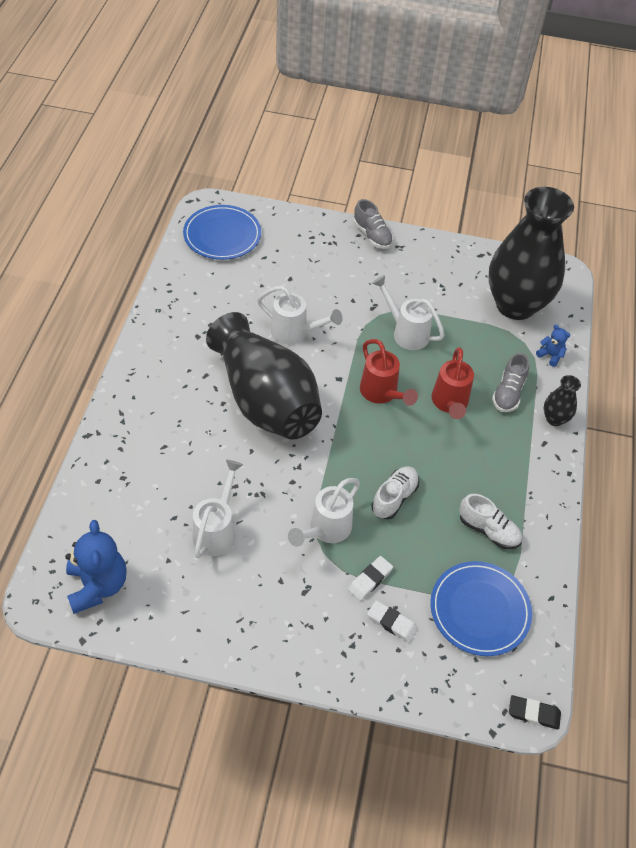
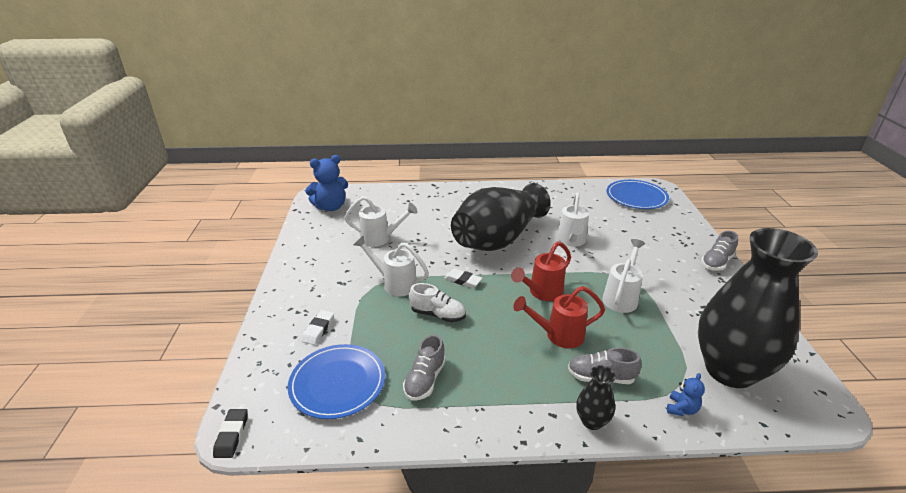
camera: 80 degrees right, 20 degrees down
(370, 580) = (356, 312): white eraser -> white eraser (463, 280)
(488, 530) = (425, 380): white shoe -> grey shoe

